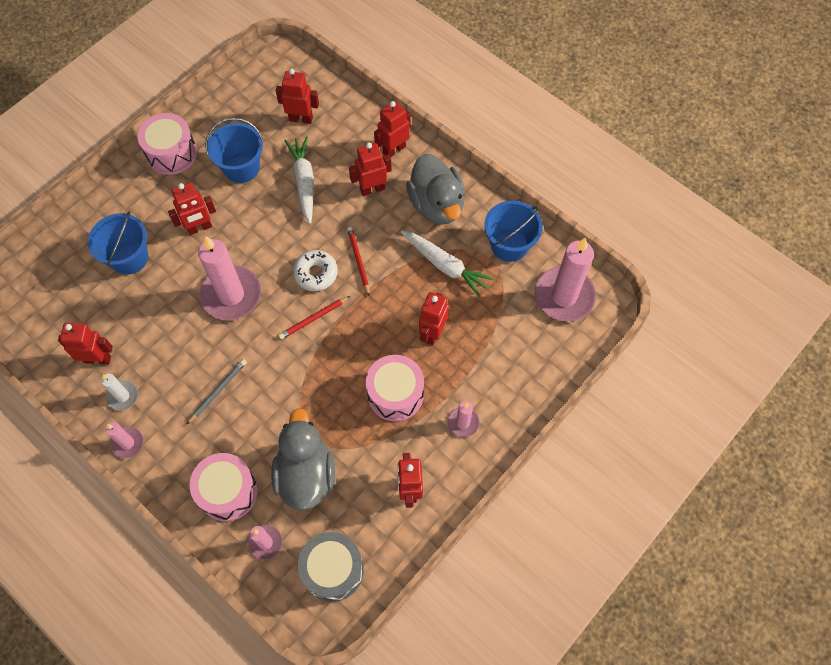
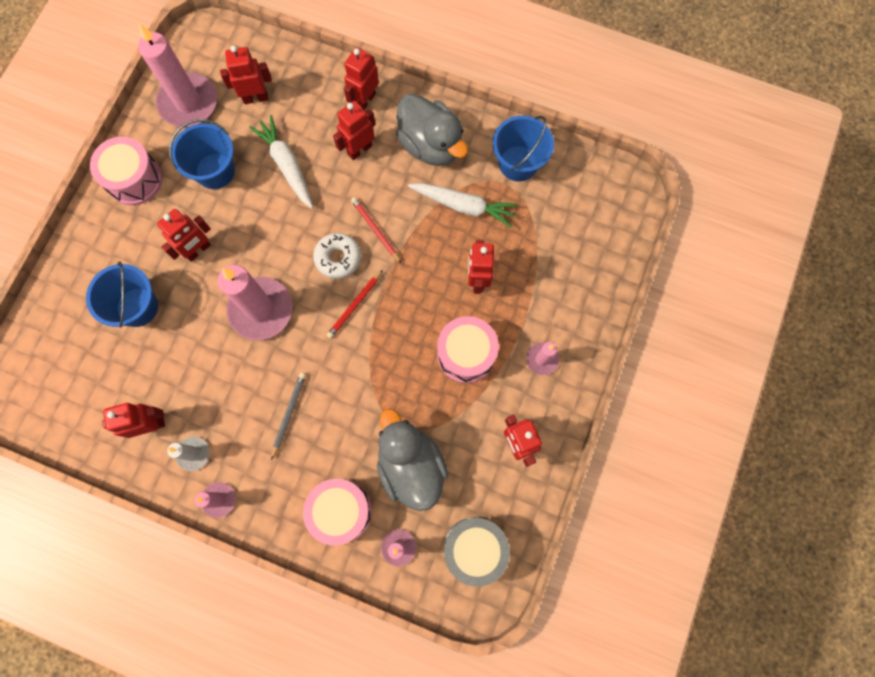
camera: 20 degrees left, 10 degrees up
(564, 296) = (590, 198): pink candle -> pink candle (188, 103)

